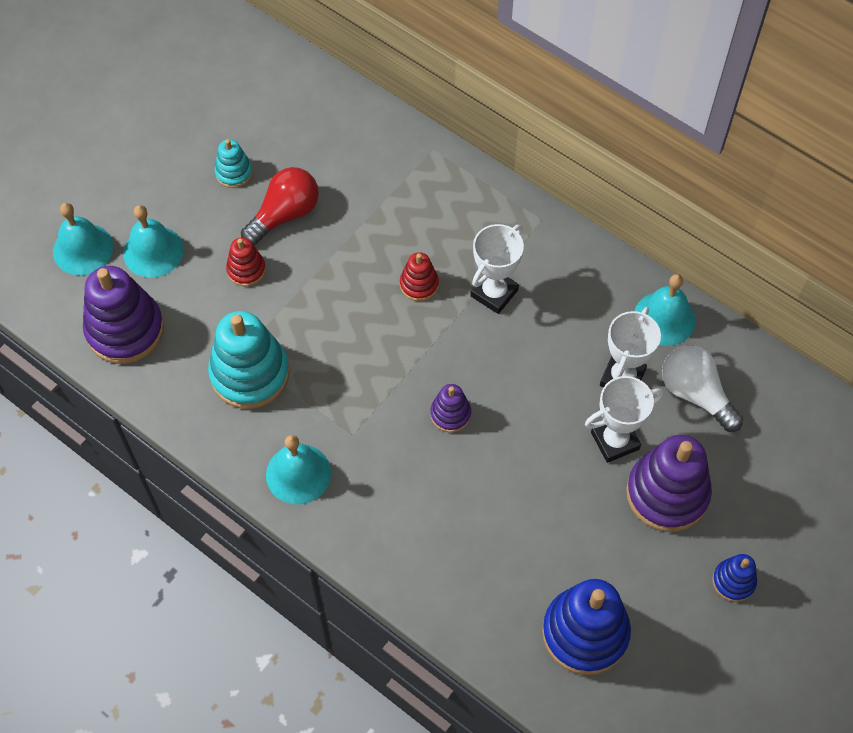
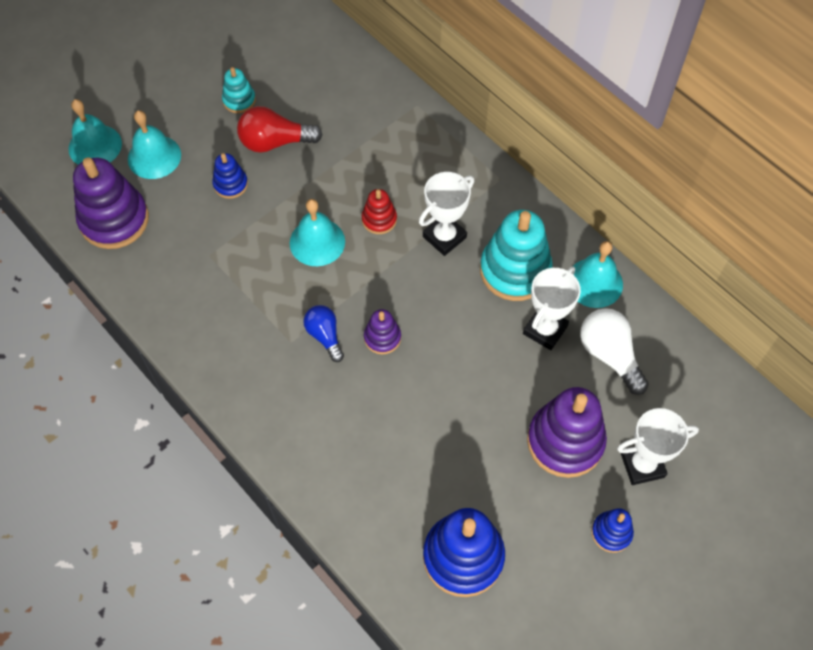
camera: 10 degrees right, 0 degrees up
(246, 270) = (230, 184): red stacking toy -> blue stacking toy
(250, 374) = (213, 274): turquoise stacking toy -> turquoise stacking toy (515, 270)
(285, 214) = (275, 142): red light bulb -> red light bulb turned 150 degrees counterclockwise
(298, 474) = (235, 369): turquoise bell -> turquoise bell (317, 242)
(388, 422) = (325, 336): none -> blue light bulb
(615, 441) = (526, 385): white trophy -> white trophy (642, 465)

